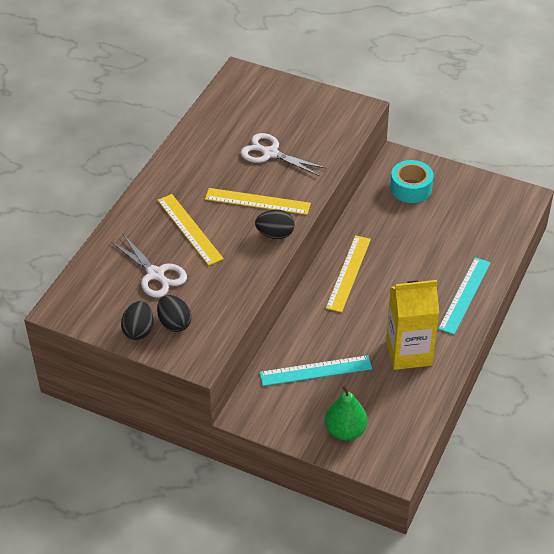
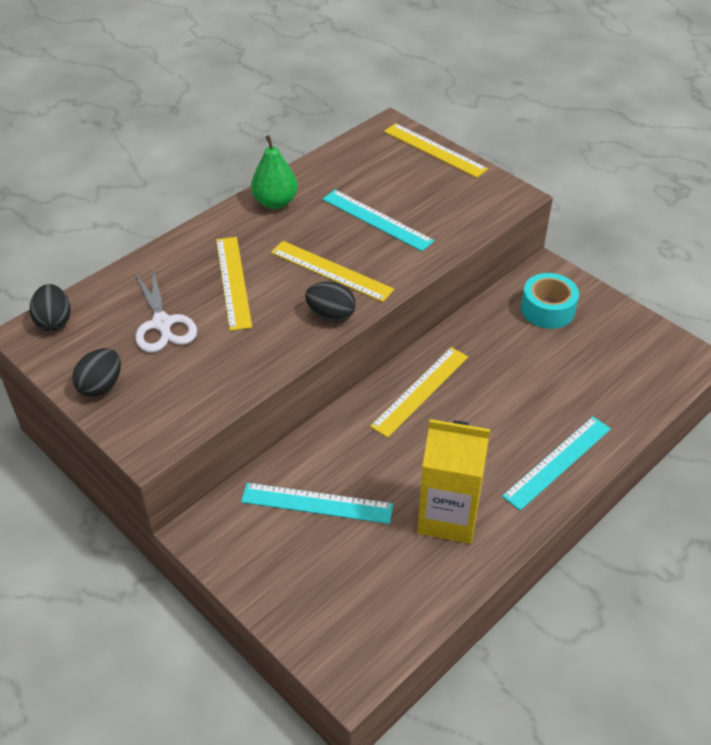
camera: 20 degrees right, 0 degrees up
(174, 323) = (148, 389): black egg -> black egg (54, 321)
(270, 153) = (377, 220): white scissors -> turquoise ruler
(284, 85) = (434, 150): none -> yellow ruler
(345, 431) = (313, 597): green pear -> green pear (275, 202)

